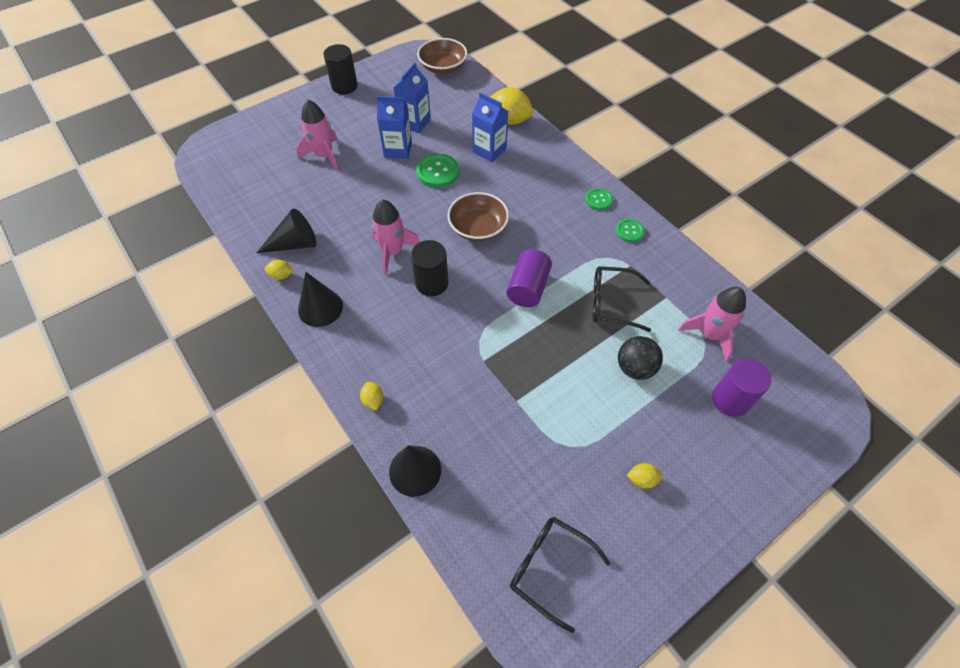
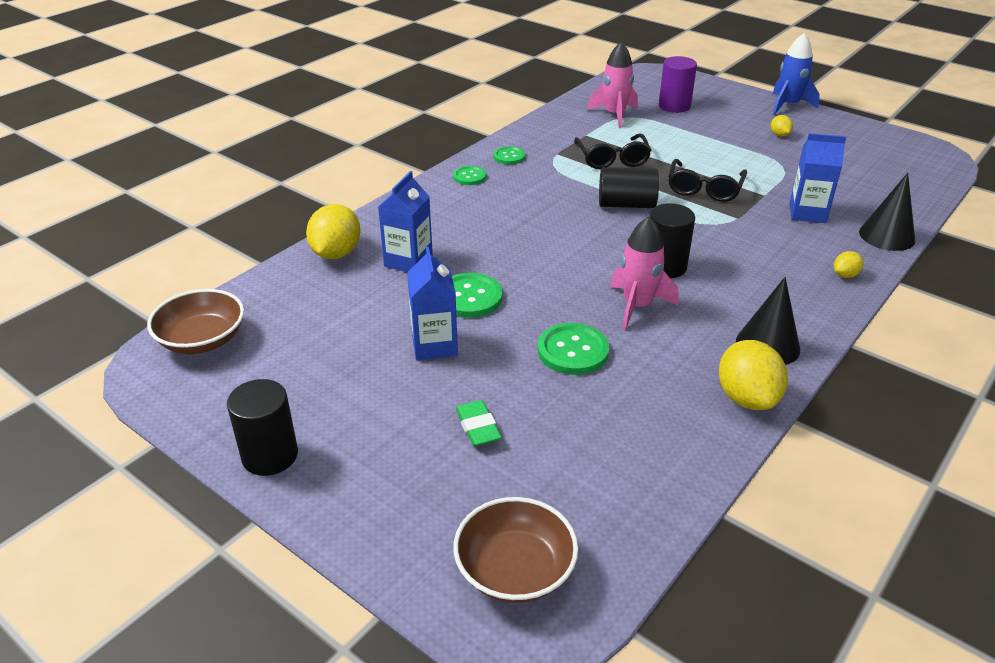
camera: 105 degrees left, 20 degrees down
(281, 275) = (747, 398): yellow lemon -> yellow lemon, size x2.04
(294, 244) = (683, 403): black cone -> none
(324, 155) = (478, 427): pink rocket -> green eraser
(364, 207) = (573, 351): none -> green button
(415, 122) = (363, 341): blue carton -> blue carton (807, 213)
(478, 228) = (557, 248): brown bowl -> brown bowl (515, 569)
(528, 288) = (626, 204): purple cylinder -> black cylinder
(549, 568) = (890, 164): black glasses -> black glasses (704, 189)
(635, 368) = (678, 144): black ball -> none
(725, 533) = (788, 105): none -> blue rocket

